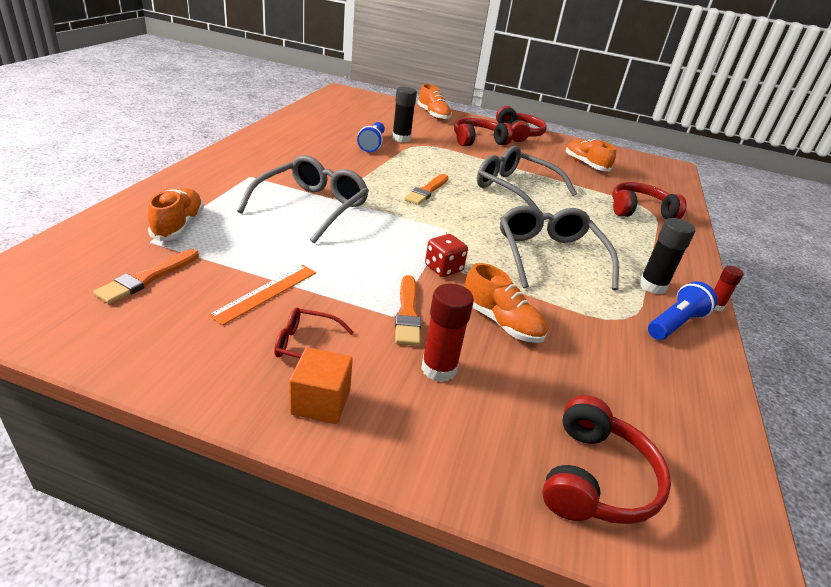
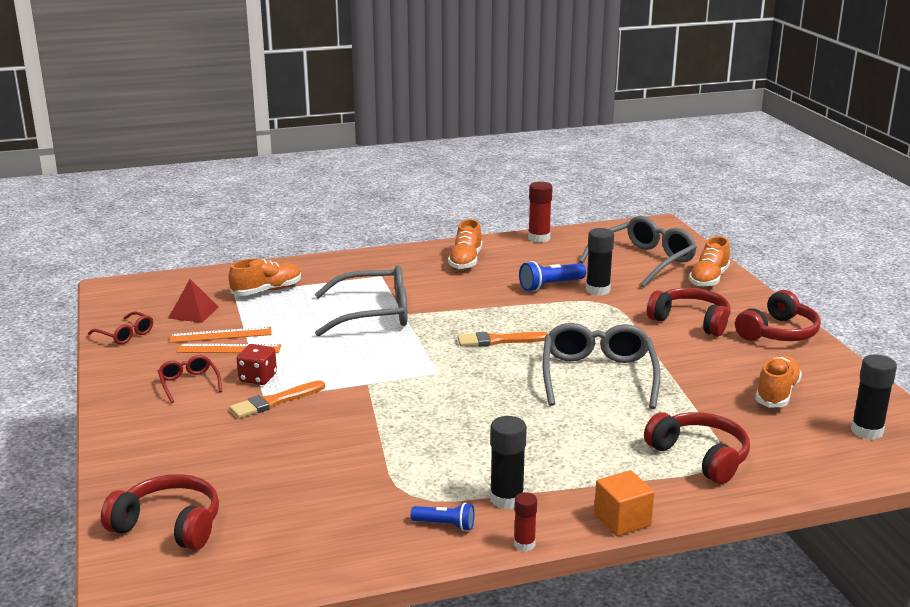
camera: 60 degrees right, 10 degrees down
(116, 340) = (125, 334): none -> red glasses
(147, 278) = (193, 312): orange brush -> red pyramid
(228, 285) = (220, 335): none -> orange ruler
(320, 402) = (139, 409): orange cube -> orange cube (622, 520)
(439, 369) = (221, 434): red glue stick -> red glue stick (539, 238)
(443, 268) = (364, 393): red dice -> red dice (258, 378)
(501, 322) = (317, 440): orange shoe -> orange shoe (465, 261)
(549, 256) = (472, 432): grey glasses -> grey glasses (643, 261)
(596, 478) = (169, 525): red headphones -> red headphones turned 150 degrees counterclockwise
(642, 168) = (867, 431): none -> black glue stick
(675, 323) = (445, 525): blue flashlight -> blue flashlight, size x0.63

